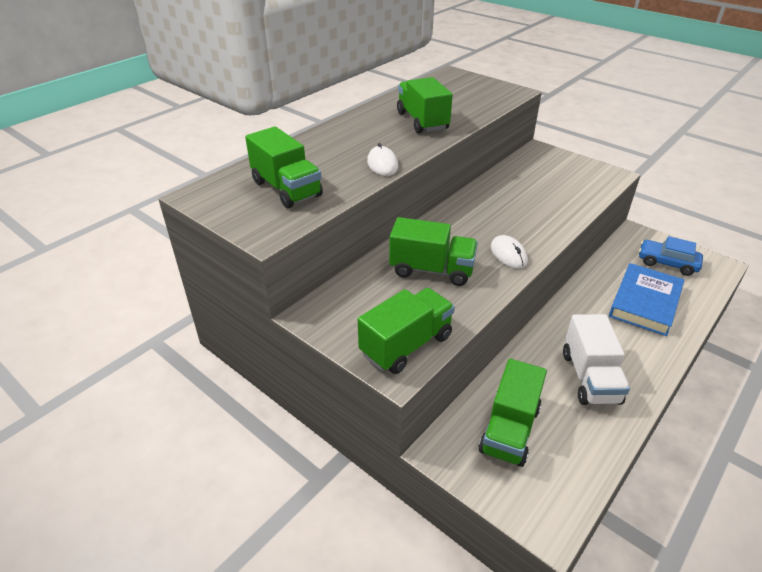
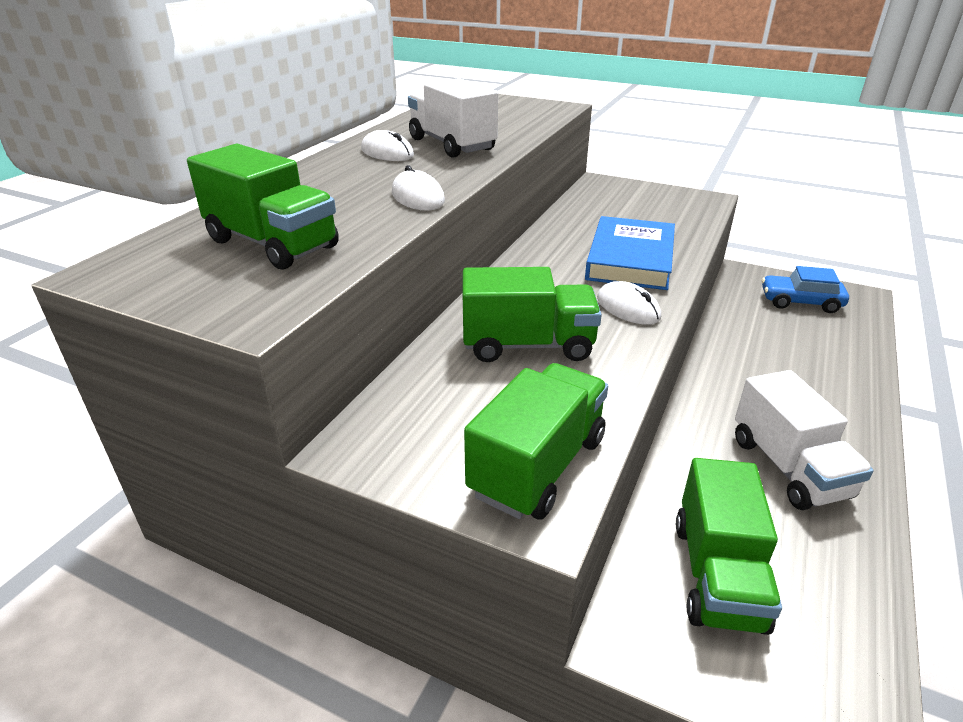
camera: 15 degrees left, 5 degrees down
(377, 123) = (387, 152): none -> white mouse
(422, 121) = (451, 145): green truck -> white truck
(645, 302) = (802, 354): blue book -> blue book (630, 259)

